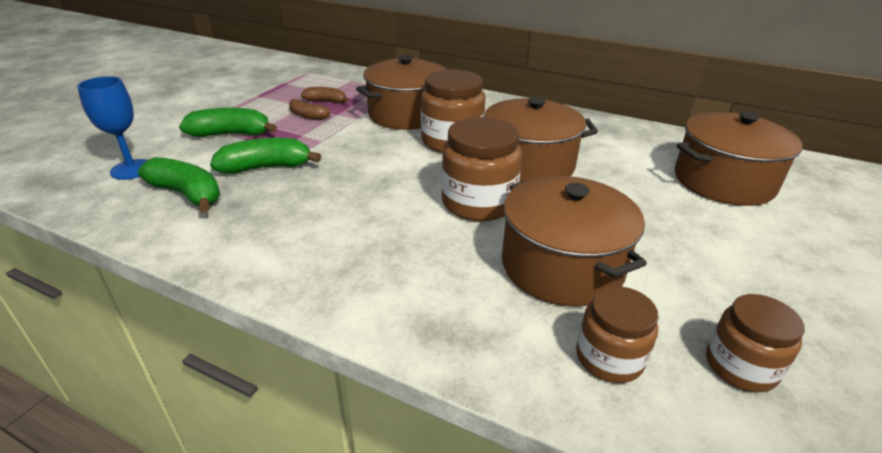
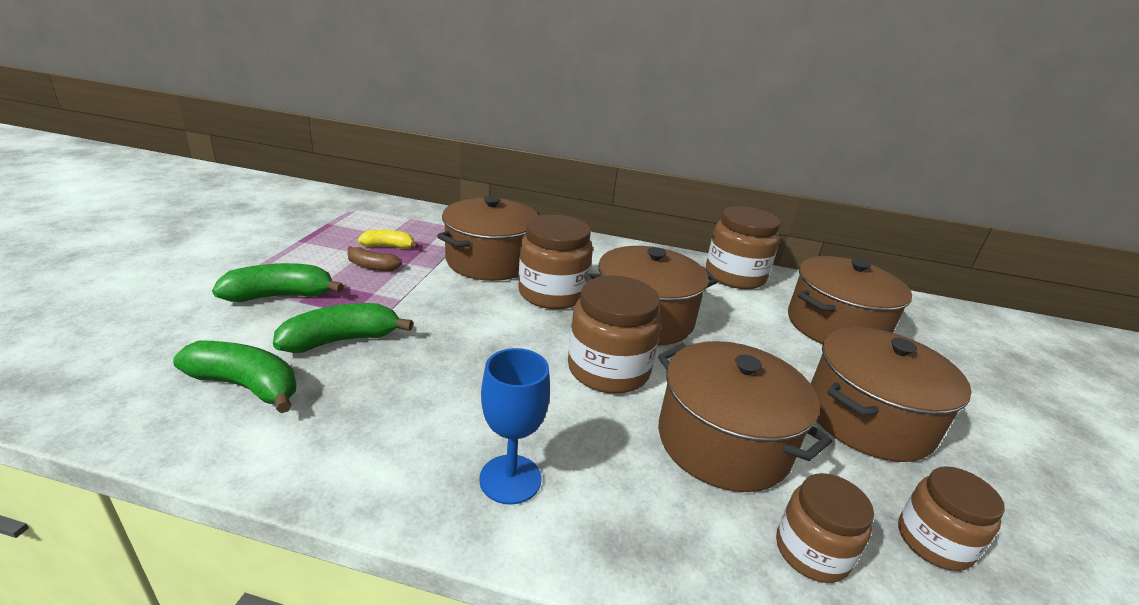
camera: 15 degrees left, 5 degrees down
(132, 169) = (155, 354): blue goblet -> blue goblet (510, 479)
(326, 101) = (388, 247): brown banana -> yellow banana
(634, 134) = (735, 276): none -> brown jar
(720, 261) = (868, 419): none -> brown pot

